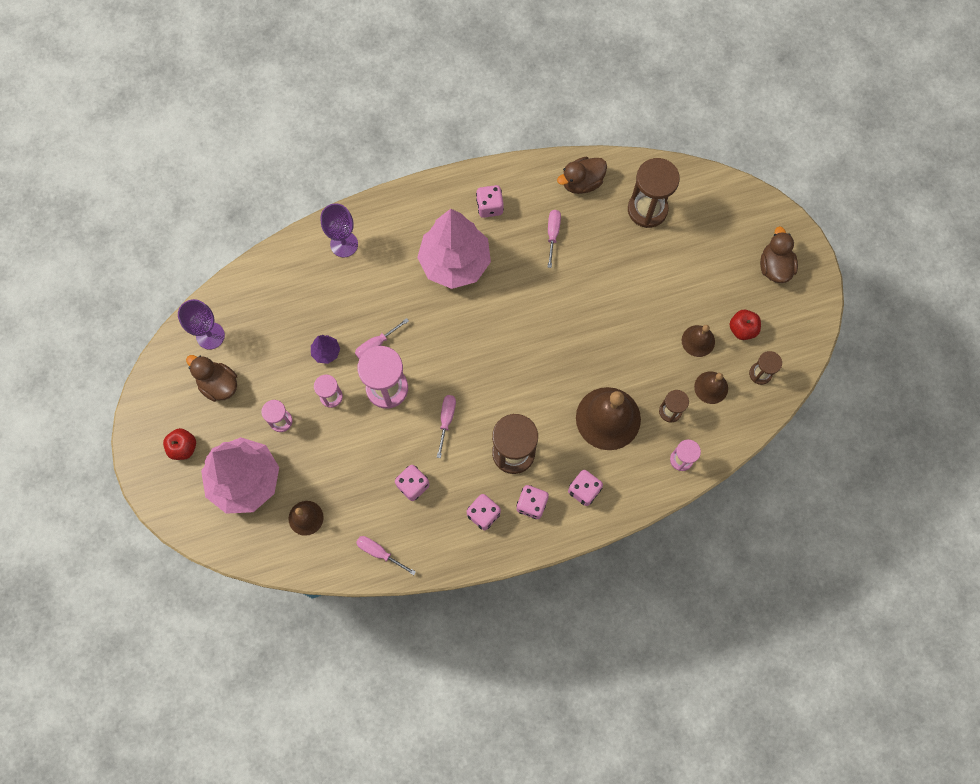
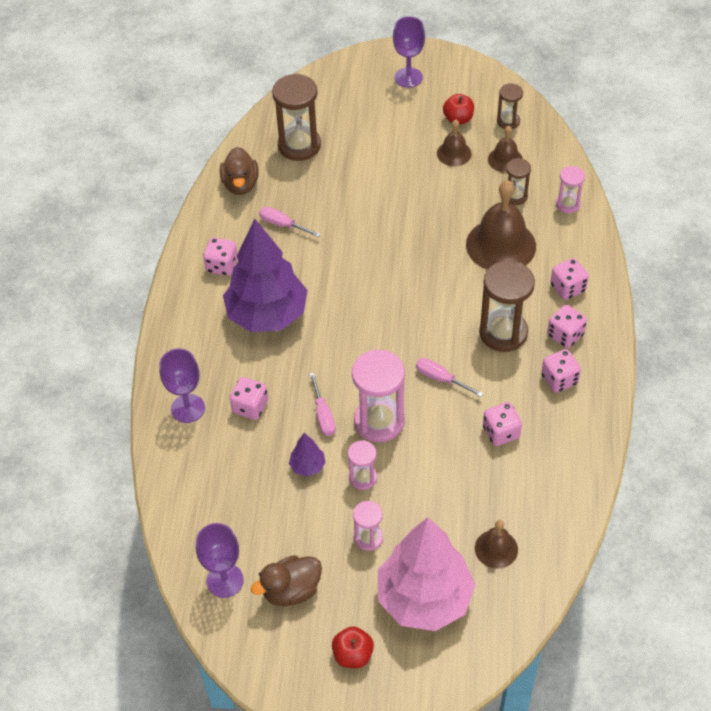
camera: 65 degrees left, 20 degrees down
(363, 288) = (250, 407): none -> pink dice
(379, 552) = (565, 488): pink screwdriver -> none
(455, 262) = (267, 315): pink tree -> purple tree
(774, 266) = (408, 77): brown duck -> purple goblet

